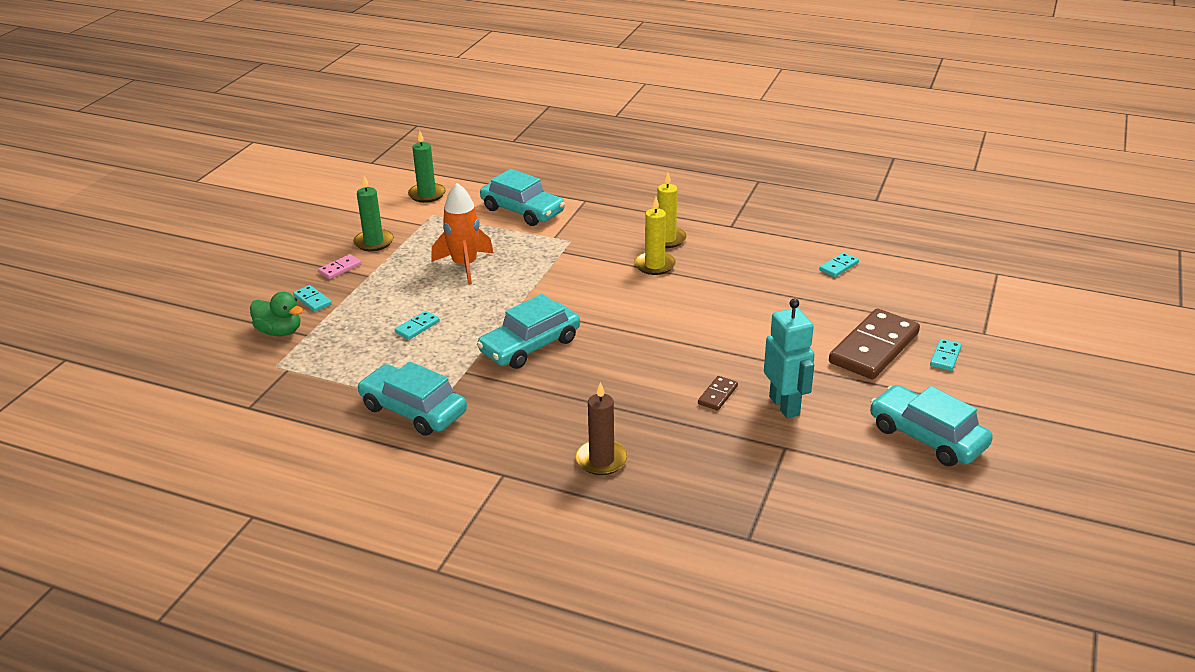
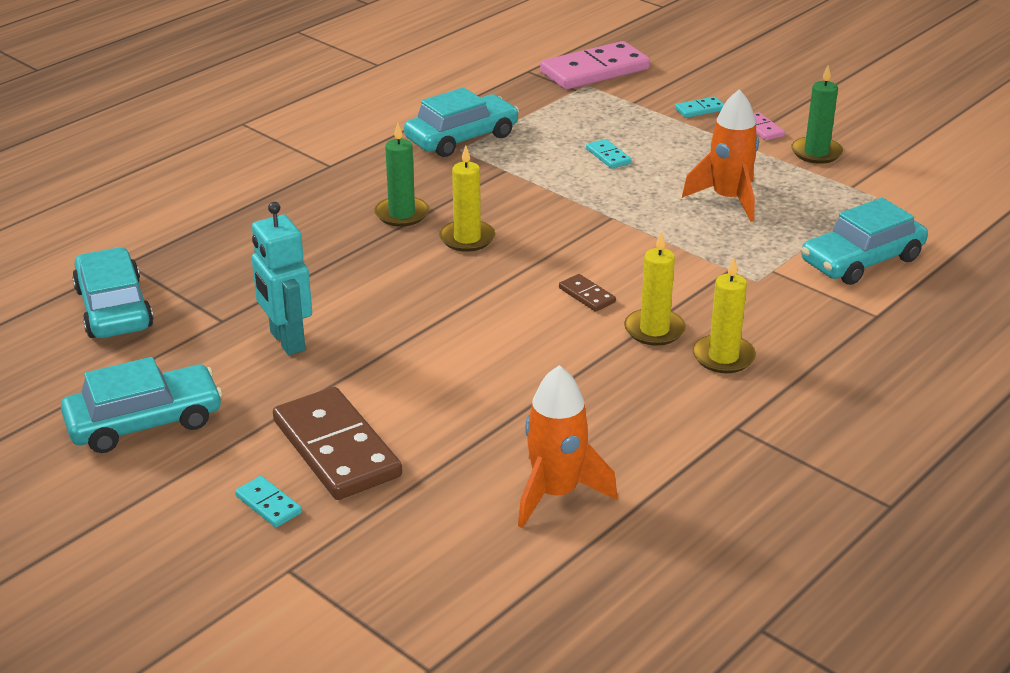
camera: 110 degrees right, 0 degrees up
(241, 368) = (594, 70): none -> pink domino
(280, 331) = (647, 90): green duck -> none
(427, 194) = (938, 200): green candle -> green candle (402, 214)
(530, 345) = (526, 211): turquoise car -> turquoise car (114, 308)
(588, 363) = (467, 238): none -> yellow candle
(601, 460) = (303, 214): brown candle -> none
(717, 395) = (343, 303): brown domino -> brown domino (587, 295)
(785, 406) = (286, 341): turquoise robot -> turquoise robot turned 60 degrees clockwise
(838, 266) = (556, 494): turquoise domino -> orange rocket

